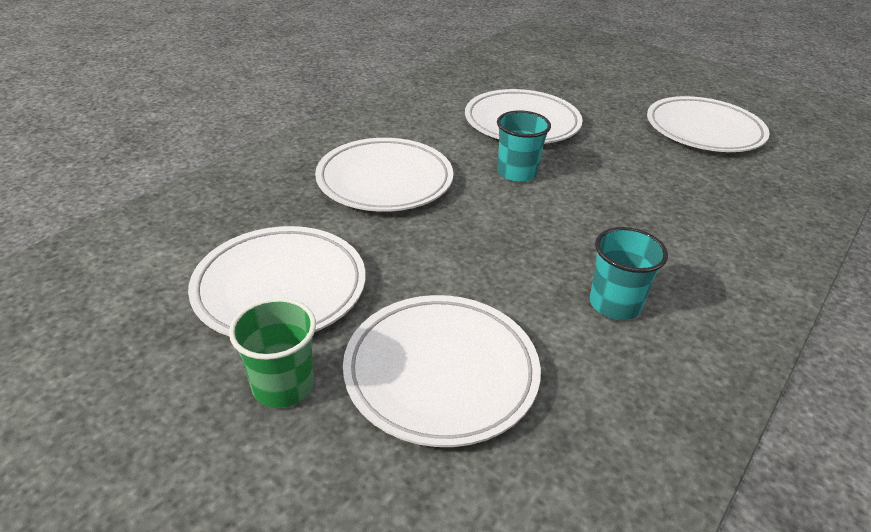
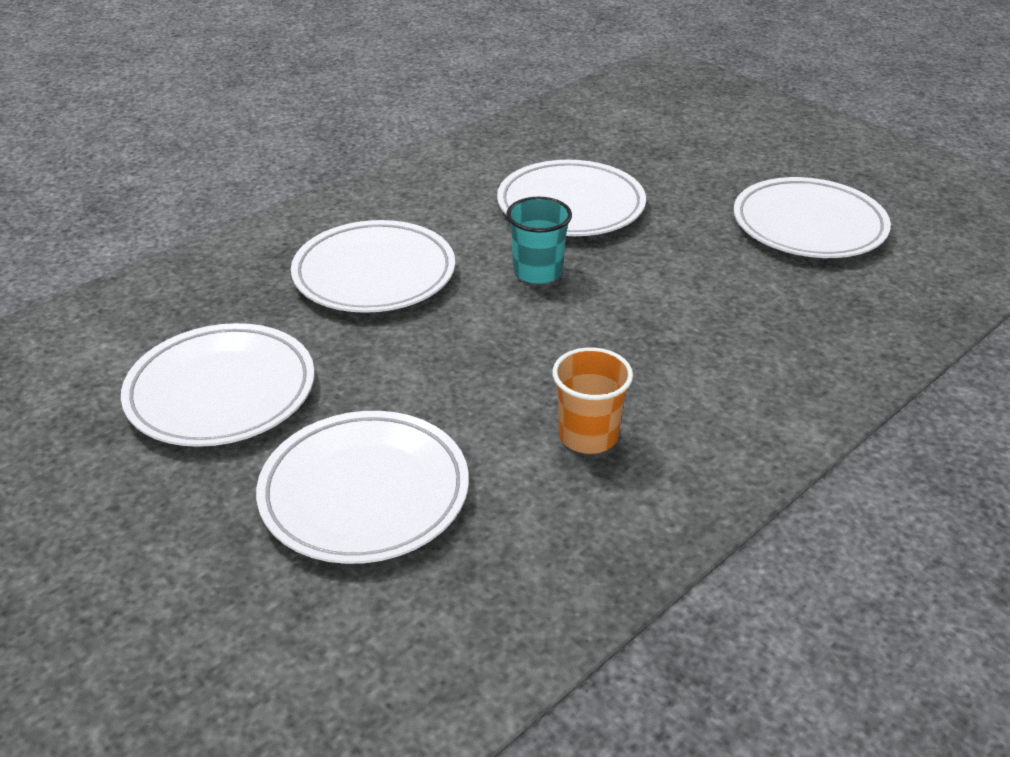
camera: 10 degrees right, 0 degrees up
(283, 385) = (198, 492): green cup -> none
(615, 304) = (588, 436): turquoise cup -> orange cup

